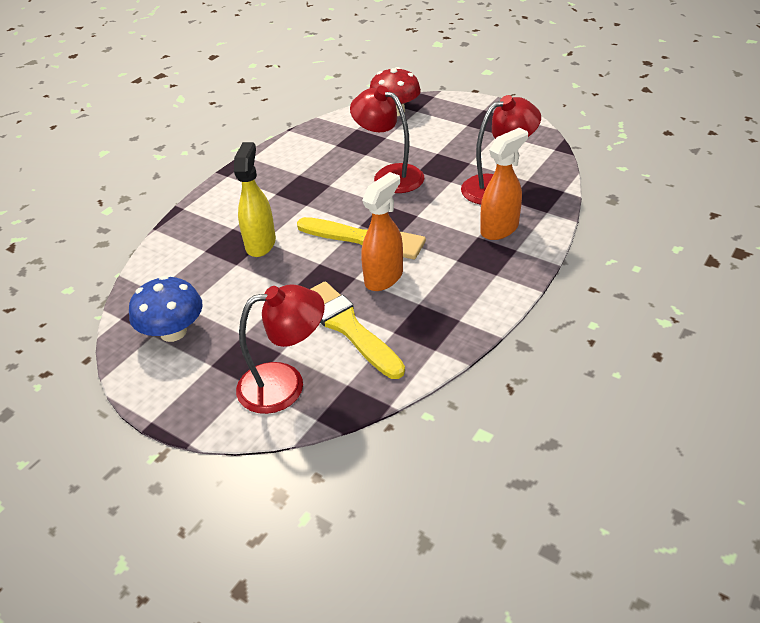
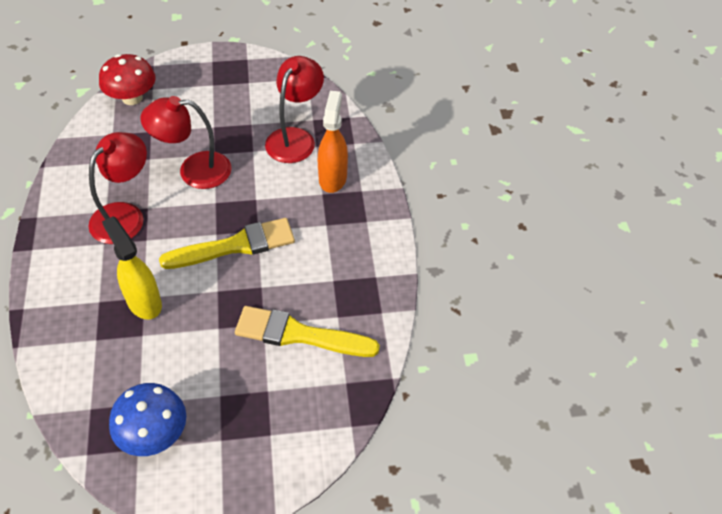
camera: 45 degrees left, 10 degrees up
(285, 384) = (299, 414): red lamp -> red lamp (125, 215)
(384, 277) = (284, 273): orange spray bottle -> none

